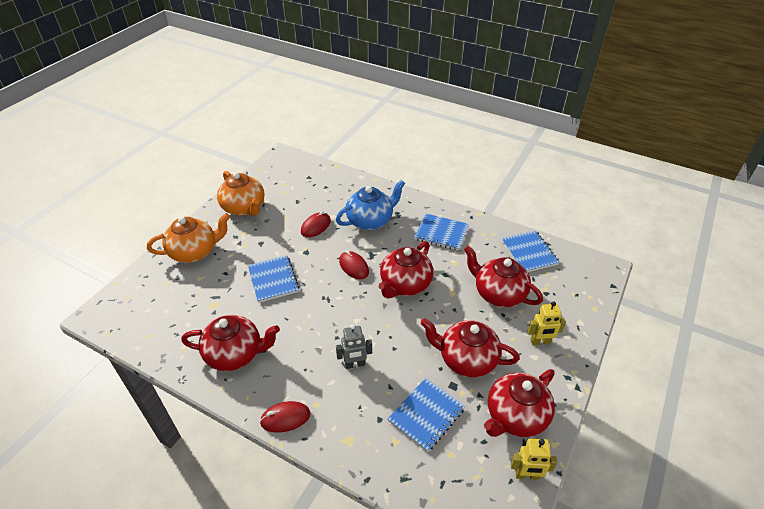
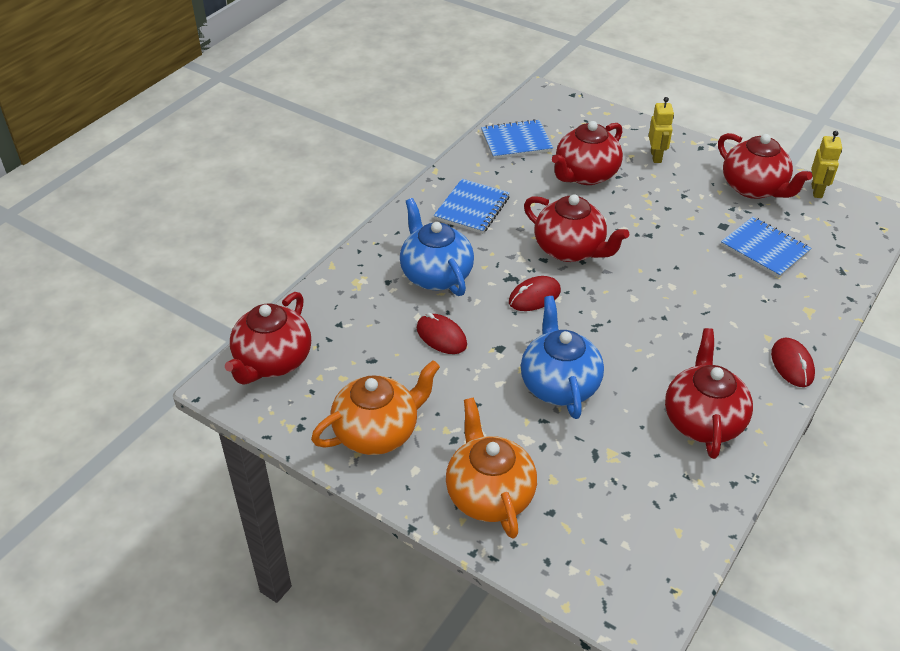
camera: 85 degrees left, 0 degrees up
(273, 280) = (559, 384): blue notebook -> blue teapot
(355, 364) = (705, 302): grey robot -> none
(466, 359) = (686, 212): red teapot -> red teapot (272, 361)

